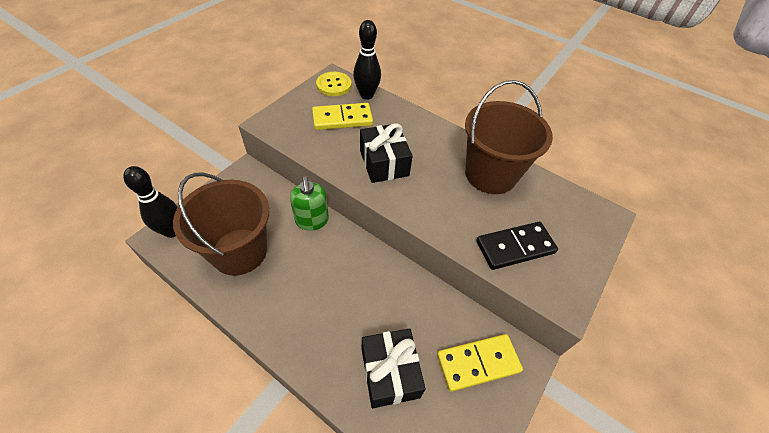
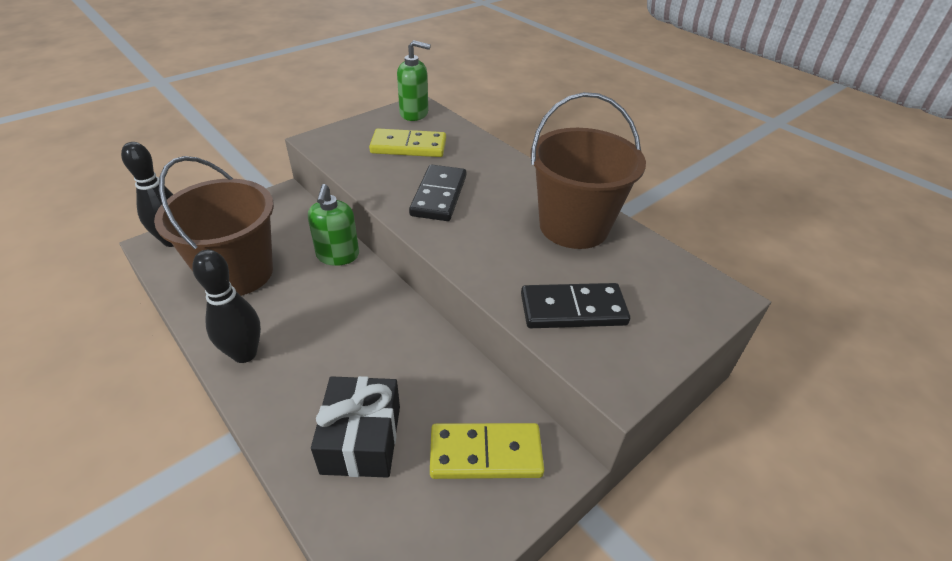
camera: 15 degrees right, 10 degrees down
(334, 85) = (414, 114): yellow button -> green soap dispenser
(366, 95) = (449, 127): black bowling pin -> black bowling pin (245, 354)
(384, 163) = (438, 196): black gift -> black domino

